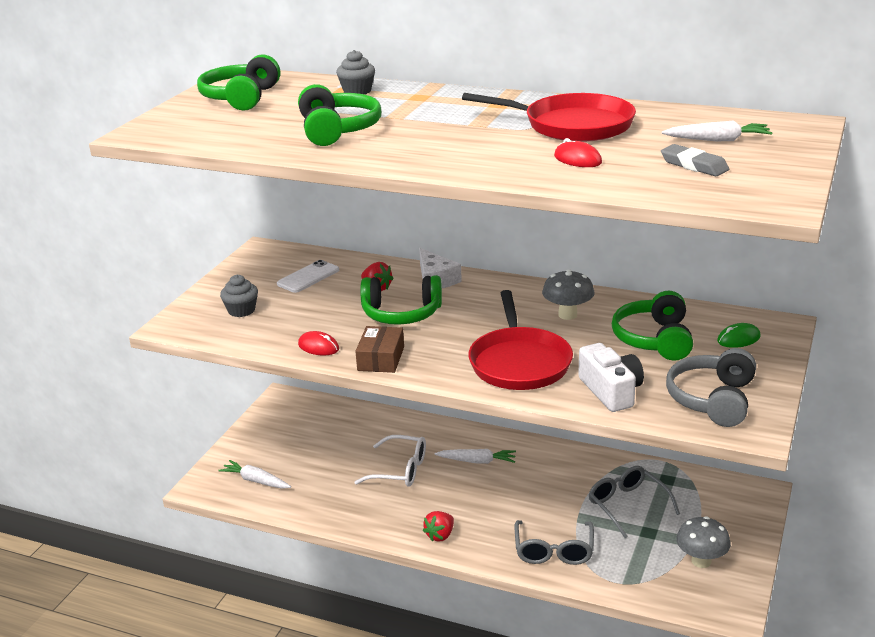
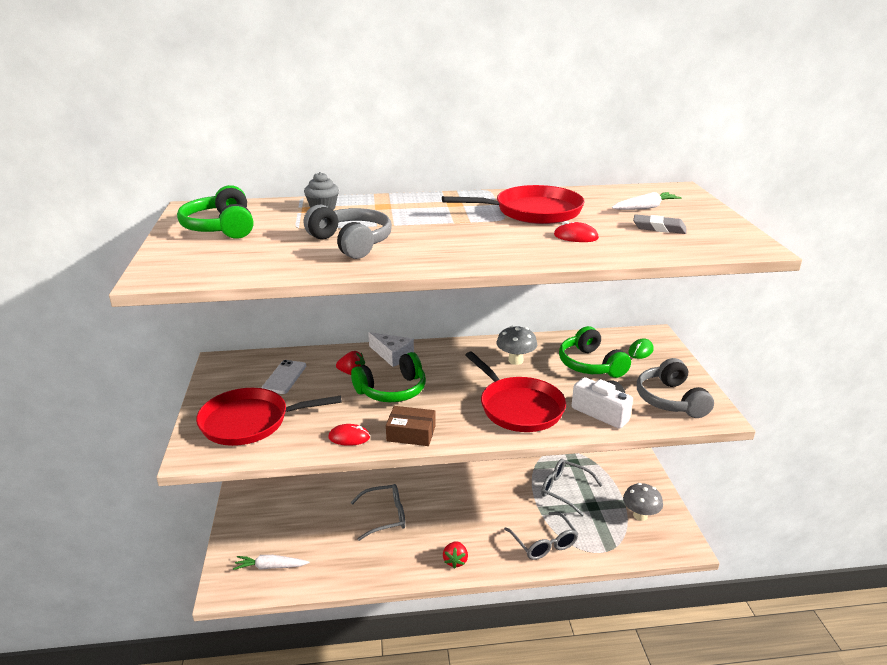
camera: 30 degrees left, 0 degrees up
(241, 310) = (249, 422): grey cupcake -> red pan
(337, 130) = (351, 243): green headphones -> grey headphones
(381, 358) = (411, 433): brown box -> brown box turned 60 degrees counterclockwise
(400, 470) = (385, 516): white glasses -> grey glasses
(477, 461) = (438, 490): white carrot -> none

